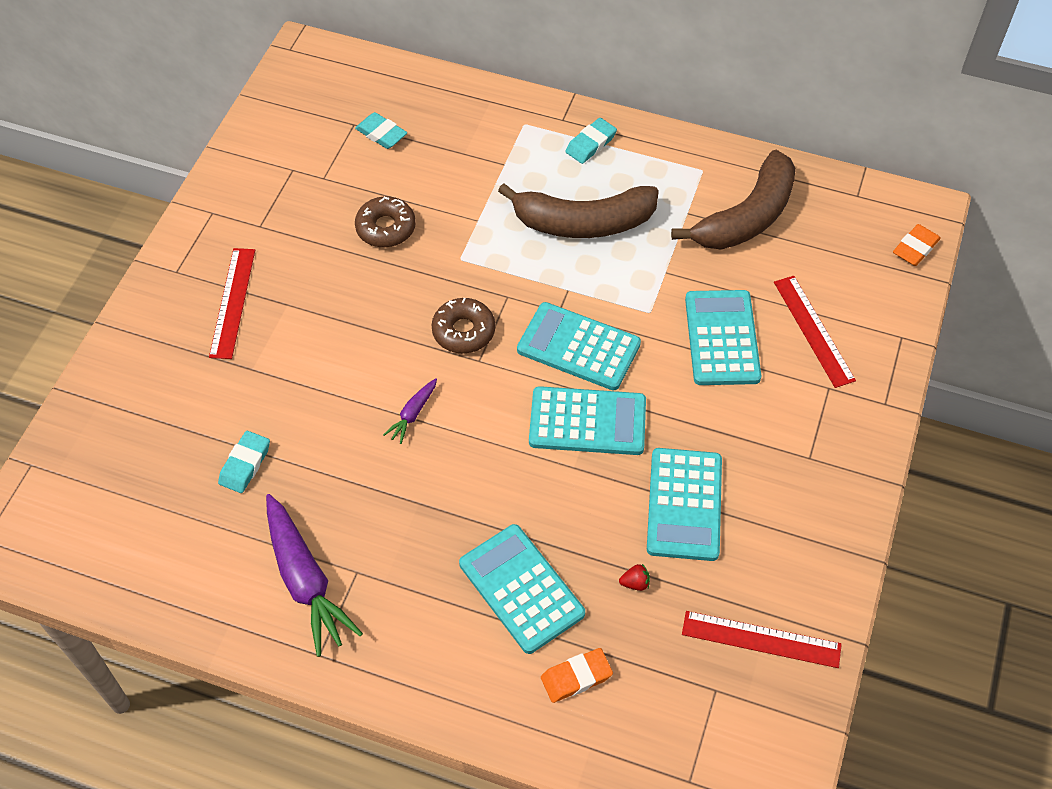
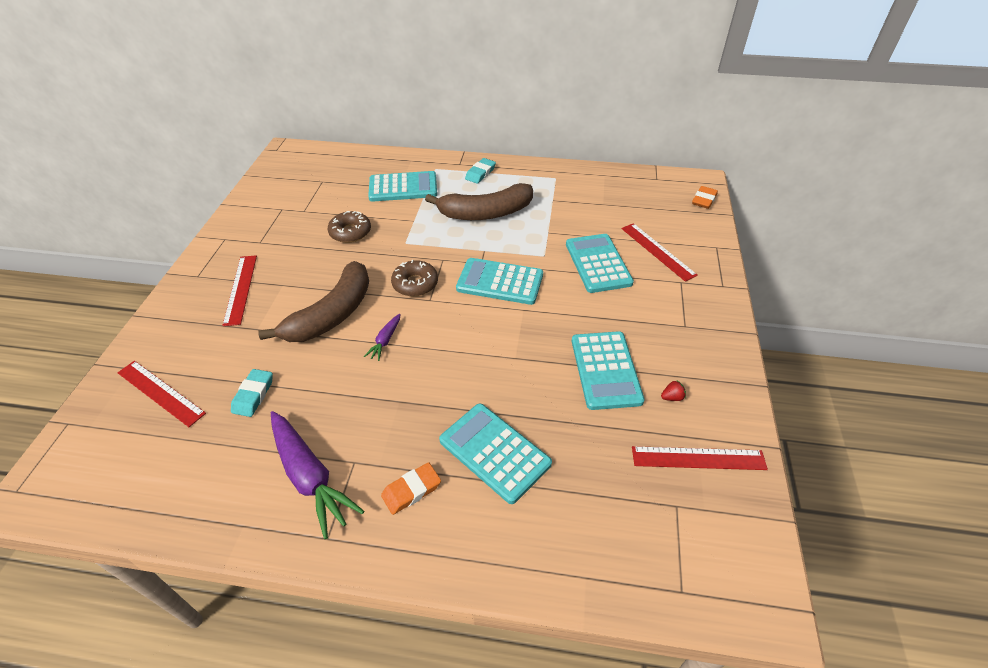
camera: 10 degrees left, 10 degrees down
(135, 442) = (160, 392): none -> red ruler
(381, 134) = (341, 184): turquoise eraser -> none
(576, 677) = (557, 516): orange eraser -> orange eraser (411, 490)
(587, 422) = (518, 327): turquoise calculator -> turquoise calculator (403, 187)
(635, 583) = (585, 432): red strawberry -> red strawberry (672, 397)
(747, 217) = (591, 197): brown banana -> brown banana (332, 314)

